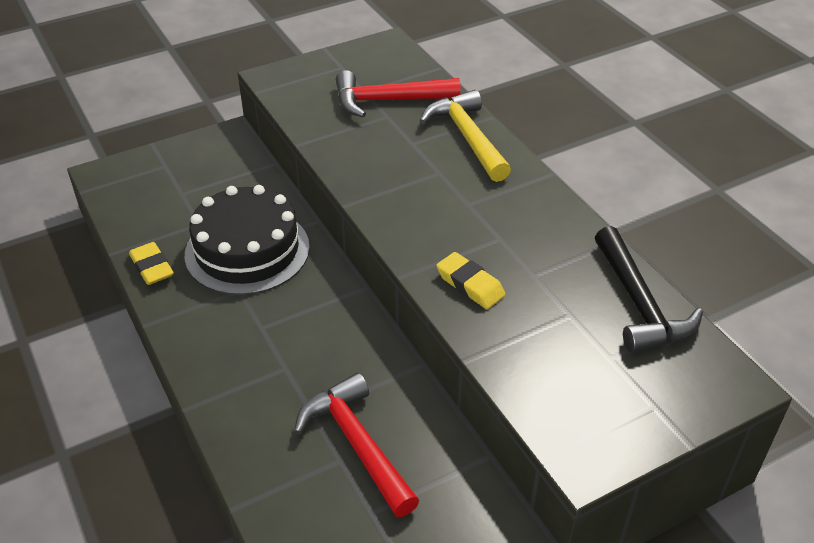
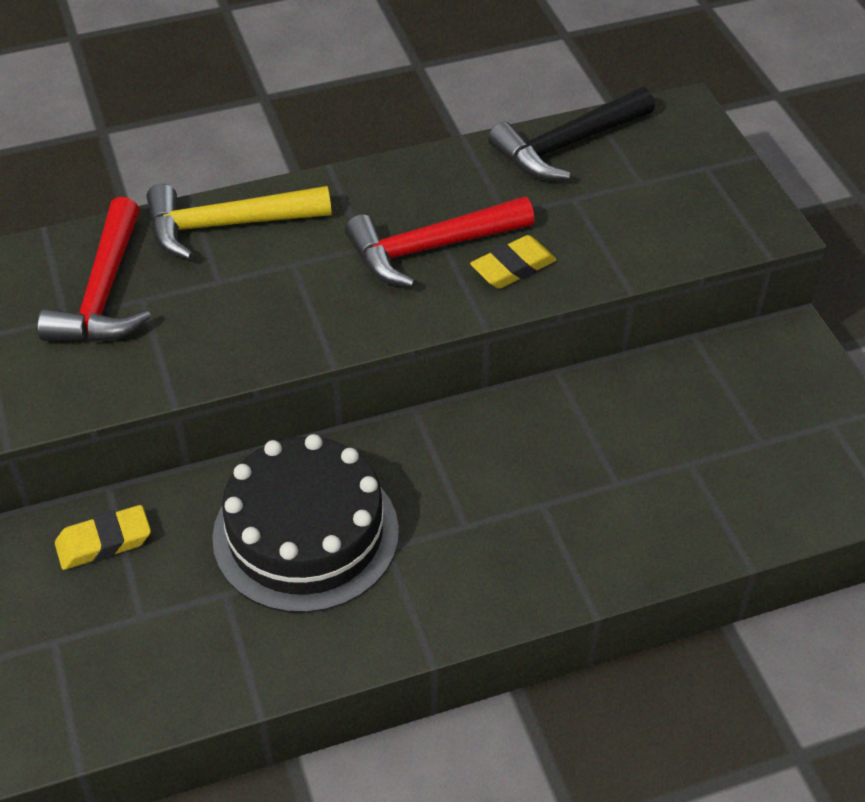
camera: 80 degrees left, 5 degrees up
(152, 267) = (310, 656): yellow eraser -> yellow eraser (104, 542)
(357, 444) = (669, 444): red hammer -> red hammer (430, 248)
(639, 304) = (567, 145): black hammer -> black hammer turned 150 degrees clockwise

